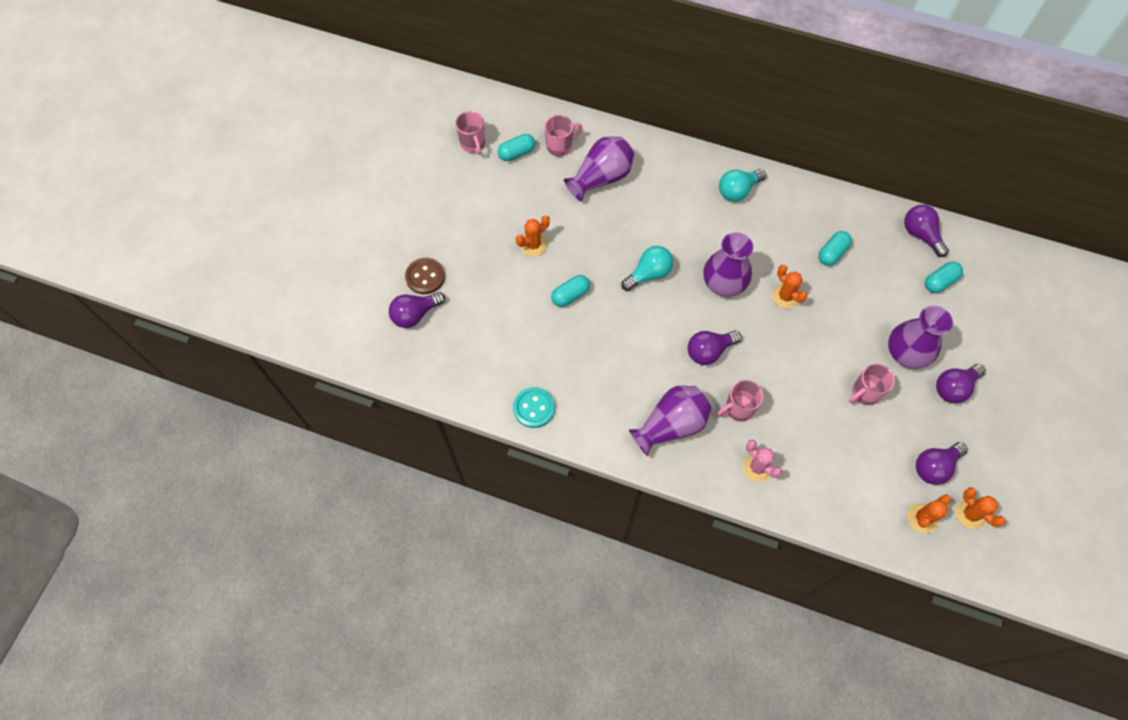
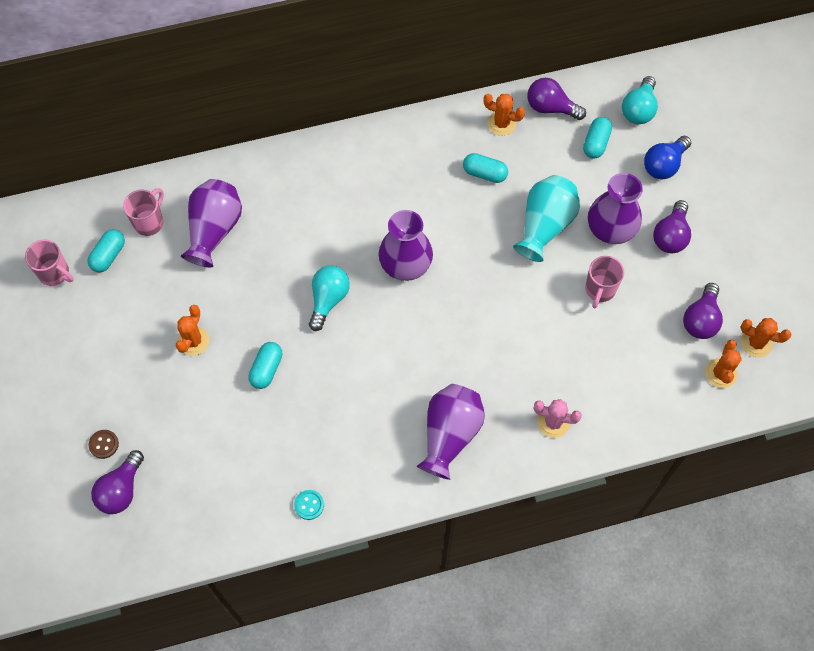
camera: 35 degrees left, 0 degrees up
(425, 277) = (104, 444): brown button -> brown button, size x0.62
(534, 408) = (309, 505): turquoise button -> turquoise button, size x0.62
(709, 351) = (436, 340): purple light bulb -> none
(738, 191) = (357, 164): turquoise light bulb -> turquoise light bulb (638, 109)
(738, 409) = (500, 378): pink mug -> none
(785, 296) = (470, 242): orange cactus -> orange cactus (501, 123)
(832, 253) = (484, 173): turquoise capsule -> turquoise capsule turned 75 degrees counterclockwise
(853, 319) = (544, 226): none -> turquoise vase
(986, 331) = (664, 165): none -> blue light bulb

